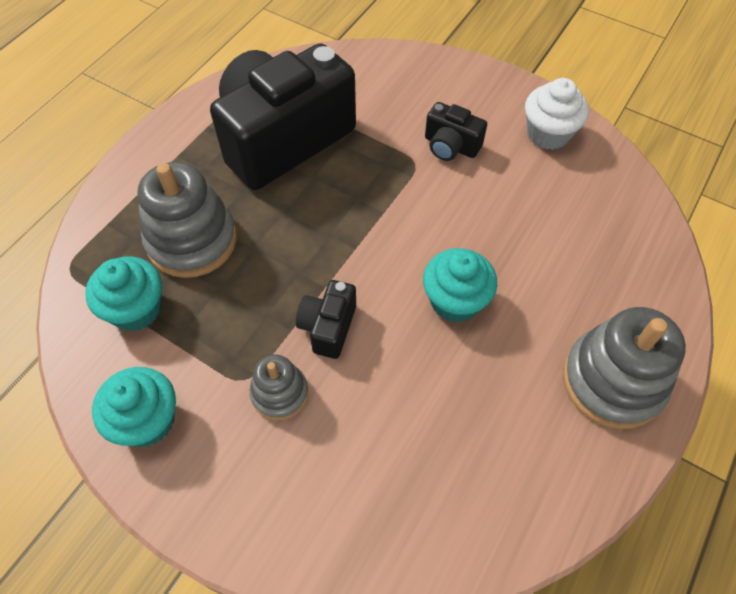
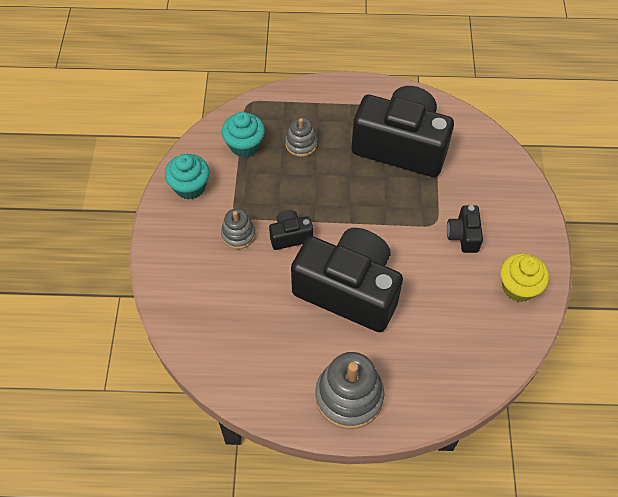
camera: 60 degrees right, 0 degrees up
(192, 240) = (301, 144): grey stacking toy -> grey stacking toy, size x0.56
(455, 301) = (348, 290): turquoise cupcake -> black camera
(548, 134) = (518, 287): white cupcake -> yellow cupcake

